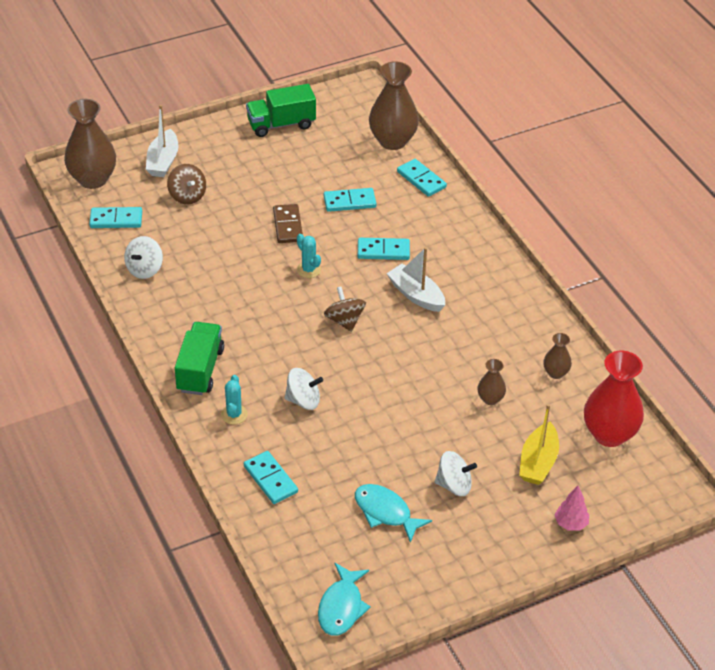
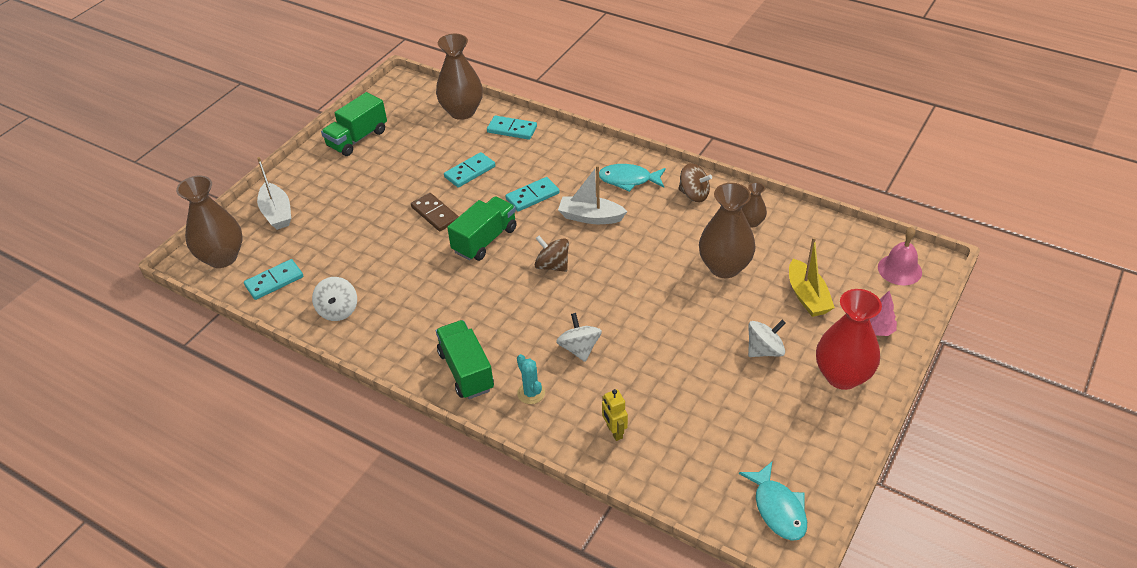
camera: 30 degrees left, 0 degrees up
(187, 196) = (324, 231): brown spinning top -> brown spinning top (694, 195)
(270, 479) = (614, 431): turquoise domino -> yellow robot
(303, 400) = (579, 348): white spinning top -> white spinning top turned 75 degrees counterclockwise
(308, 270) = (485, 240): turquoise cactus -> green truck
(385, 512) = (734, 404): turquoise fish -> turquoise fish (628, 180)
(490, 399) = (724, 267): brown vase -> brown vase, size x2.03
(609, 434) = (835, 247): red vase -> red vase (842, 376)
(648, 485) = (899, 269): none -> pink bell

